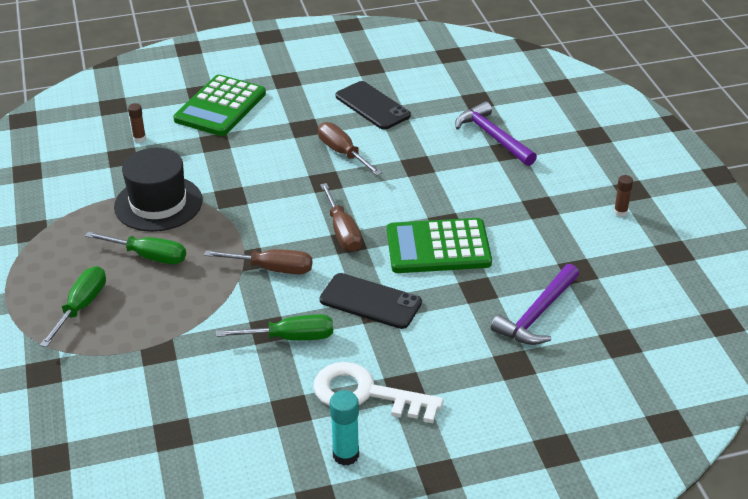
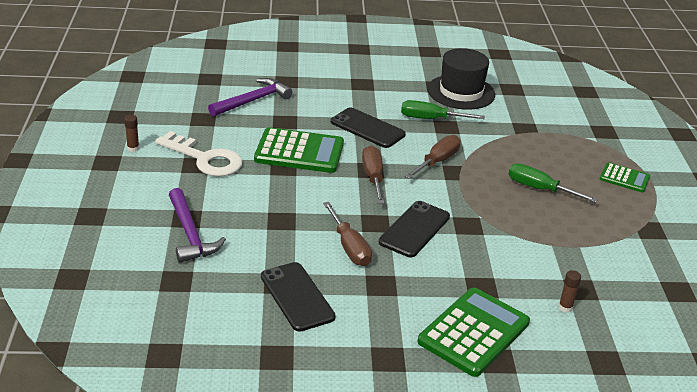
camera: 170 degrees left, 5 degrees down
(39, 294) = (624, 178): none -> green calculator
(81, 307) = (587, 164): green screwdriver -> none
(158, 203) = (536, 231): black hat -> black hat (461, 92)
(272, 269) = (437, 161): brown screwdriver -> brown screwdriver turned 105 degrees clockwise
(284, 181) = (414, 229): none -> black phone
(346, 455) = (409, 64): turquoise glue stick -> none
(366, 394) = (388, 85): white key -> white key (205, 159)

